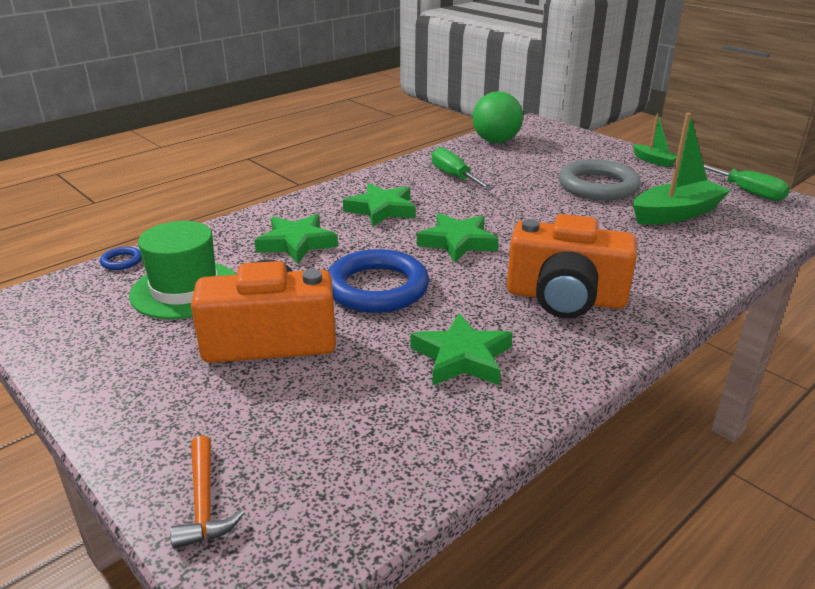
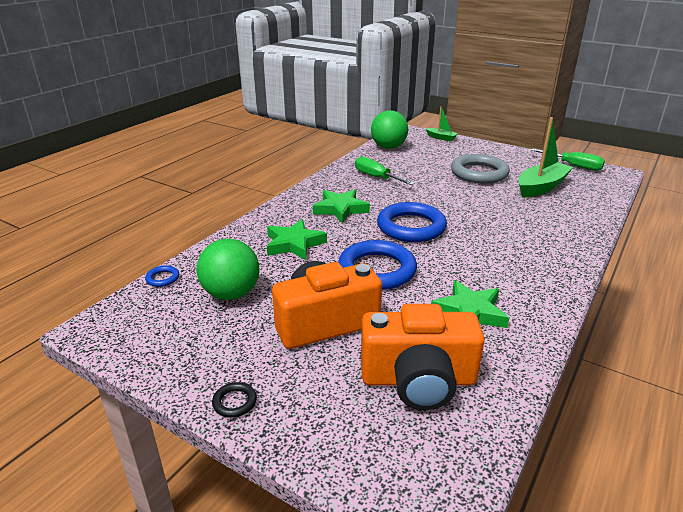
camera: 15 degrees left, 0 degrees up
(107, 410) = (234, 402): none -> black ring
(185, 290) = (231, 294): green hat -> green ball
(204, 502) = (359, 458): orange hammer -> none
(457, 242) = (411, 227): green star -> blue ring
(565, 298) = (509, 258): orange camera -> orange camera (418, 380)
(653, 161) = (503, 150): green boat -> green boat (441, 138)

